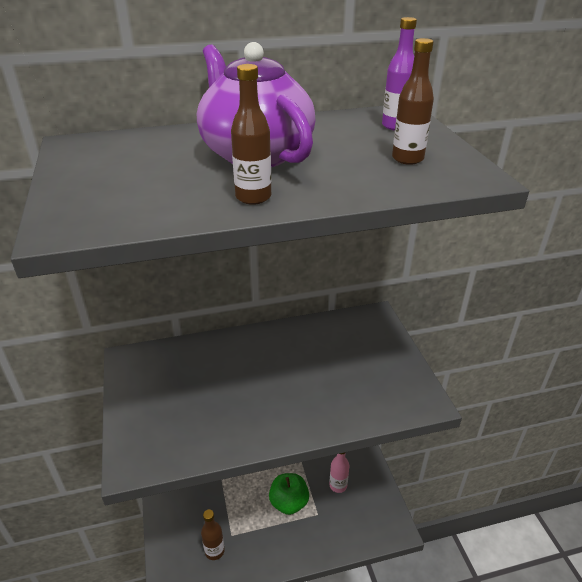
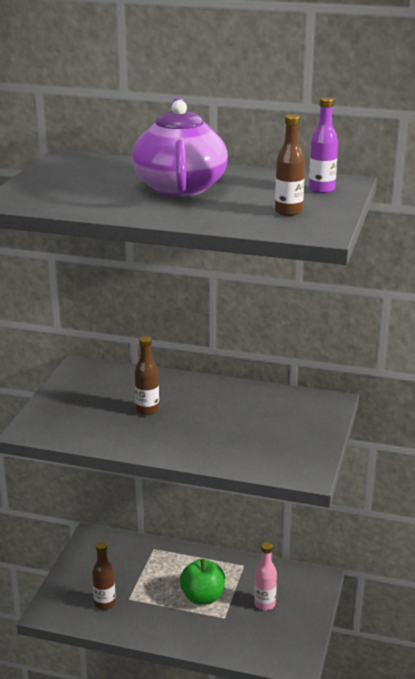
camera: 30 degrees right, 10 degrees down
(253, 197) = (140, 210): brown bottle -> brown bottle (147, 410)

